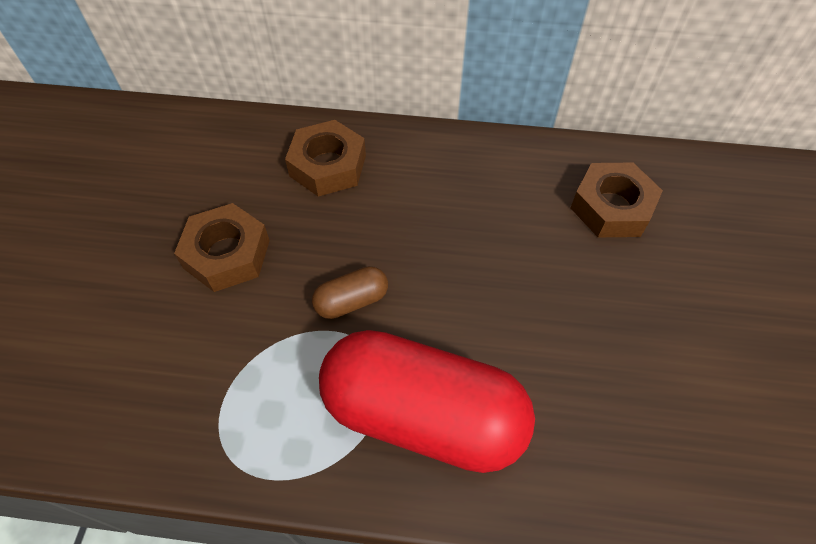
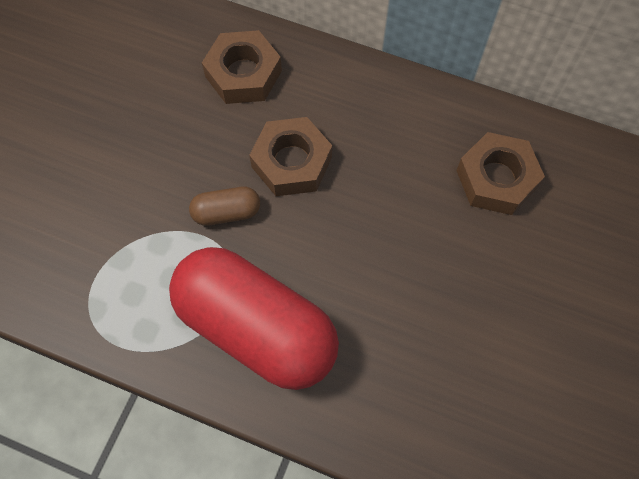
camera: 15 degrees right, 10 degrees up
(227, 254) = (131, 142): brown nut -> brown nut (292, 162)

